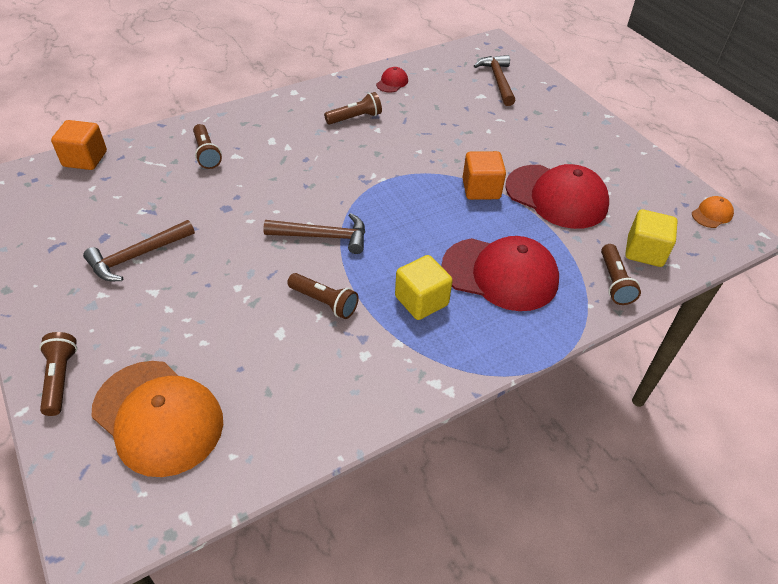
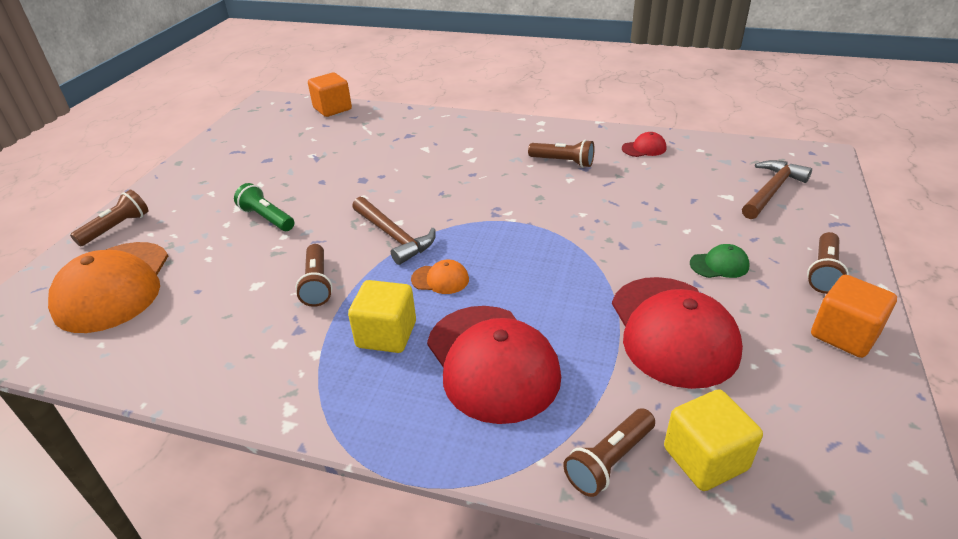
camera: 50 degrees right, 10 degrees down
(137, 256) = (264, 181): brown hammer -> none
(198, 283) = (267, 218): none -> green flashlight
(206, 154) = (408, 138): brown flashlight -> brown flashlight (823, 272)
(481, 189) = (594, 277): orange cube -> orange cube (844, 334)
(530, 144) = (719, 265): none -> green cap
(712, 214) = (894, 488): orange cap -> orange cap (440, 279)

